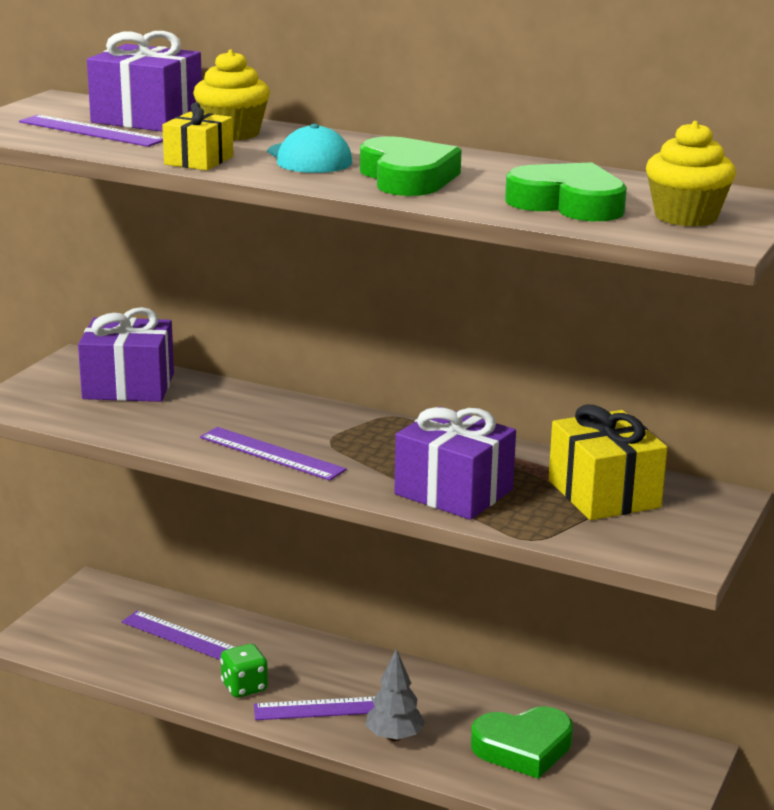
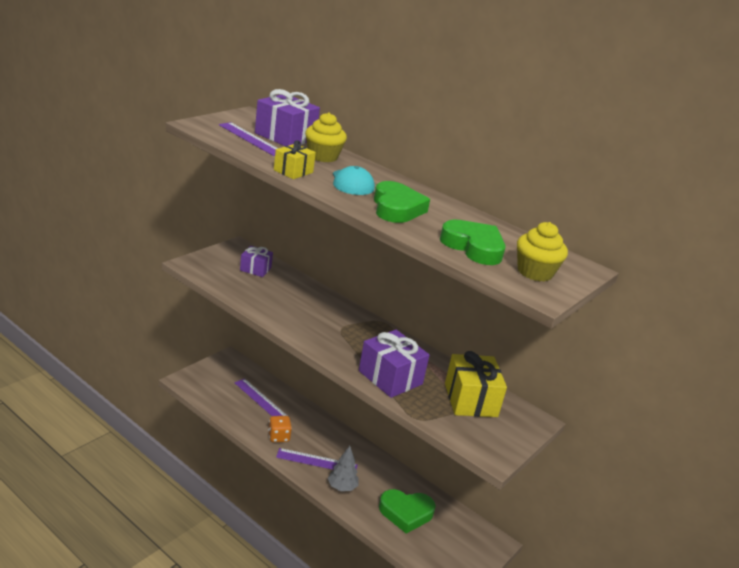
camera: 10 degrees right, 5 degrees up
(128, 386) = (255, 269): purple gift -> purple gift, size x0.59
(244, 687) = (278, 437): green dice -> orange dice
(272, 453) = (307, 329): purple ruler -> none

